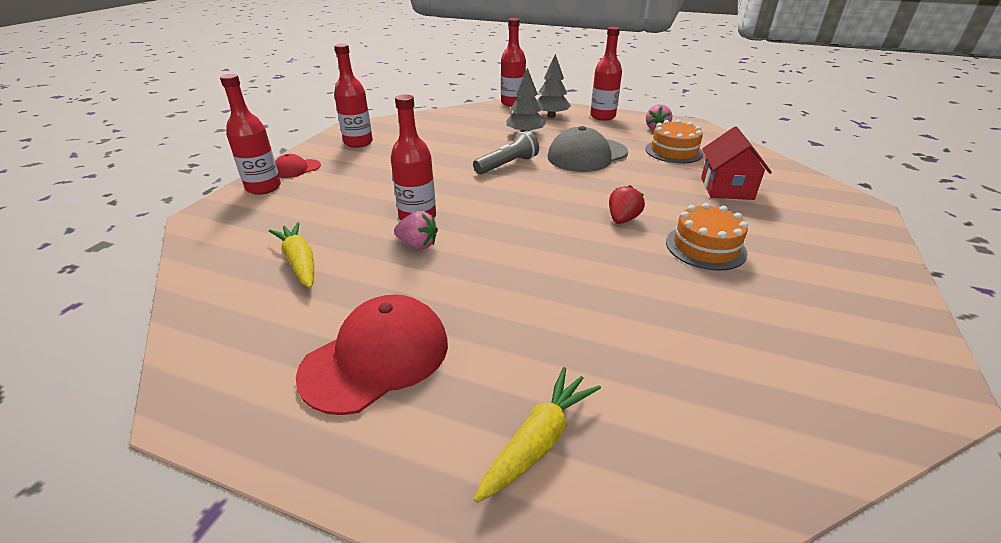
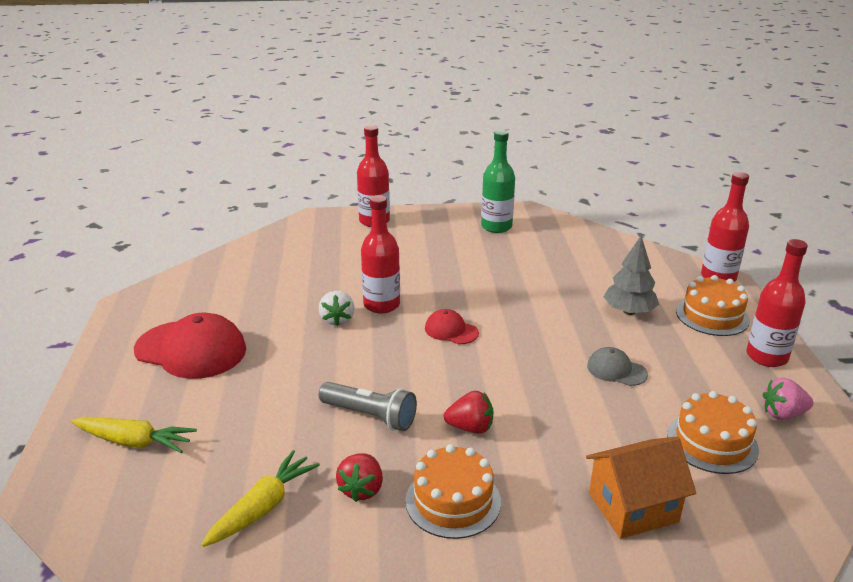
camera: 65 degrees right, 5 degrees down
(296, 169) = (417, 220): red cap -> red cap (451, 330)
(299, 261) = (282, 278): yellow carrot -> yellow carrot (263, 507)
(358, 142) = (496, 227): red bottle -> green bottle
(418, 245) = (337, 320): pink strawberry -> white strawberry
(507, 165) = (532, 322): grey flashlight -> grey flashlight (370, 416)
(551, 116) = (712, 315): grey tree -> orange cake
(587, 155) = (616, 370): grey cap -> grey cap, size x0.51
(680, 286) = (361, 489): none -> red strawberry
(726, 188) = (633, 508): red house -> orange house

